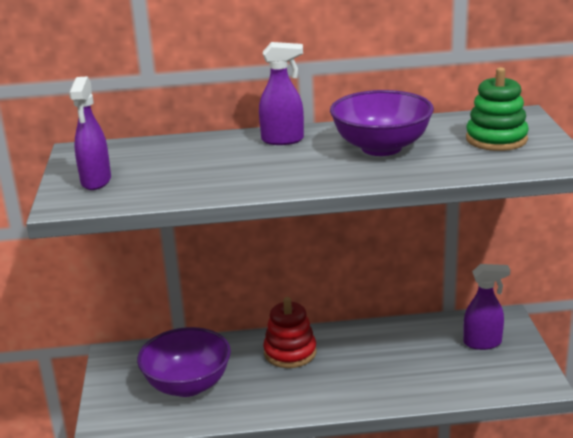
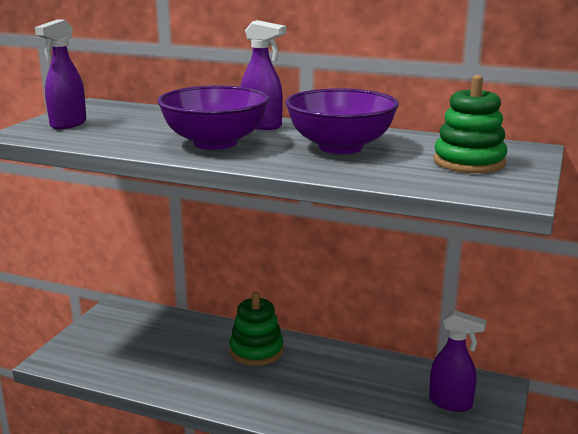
camera: 25 degrees right, 5 degrees down
(187, 385) = (146, 349): purple bowl -> purple bowl (215, 143)
(290, 352) = (256, 351): red stacking toy -> green stacking toy

